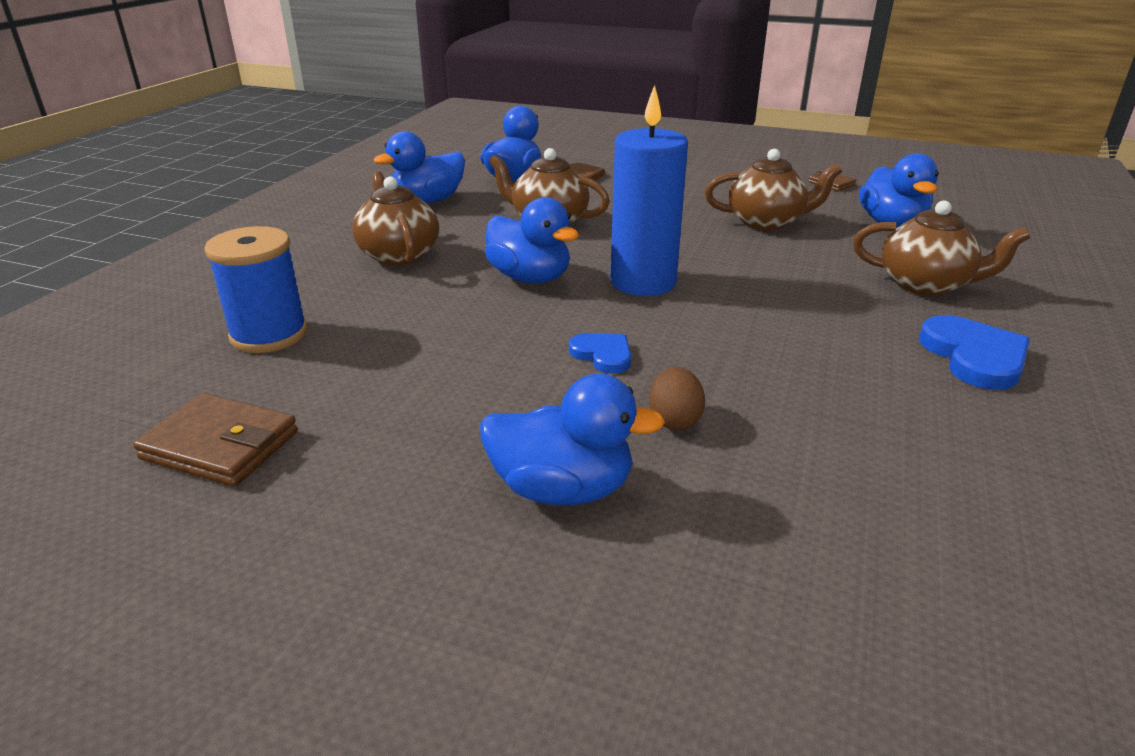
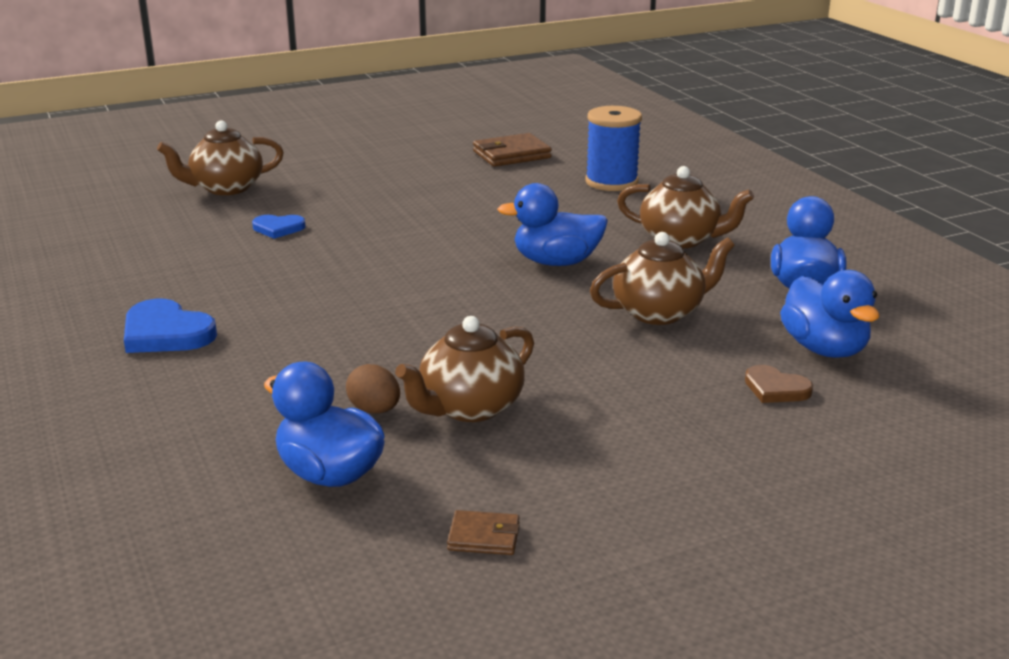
camera: 135 degrees right, 5 degrees down
(562, 489) = (344, 193): blue duck -> none
(603, 355) = (416, 240): blue heart -> blue heart (278, 228)
(643, 282) = (473, 292): blue candle -> none
(674, 420) = (329, 229): brown egg -> brown egg (374, 410)
(925, 285) = (237, 389): brown teapot -> brown teapot (226, 188)

